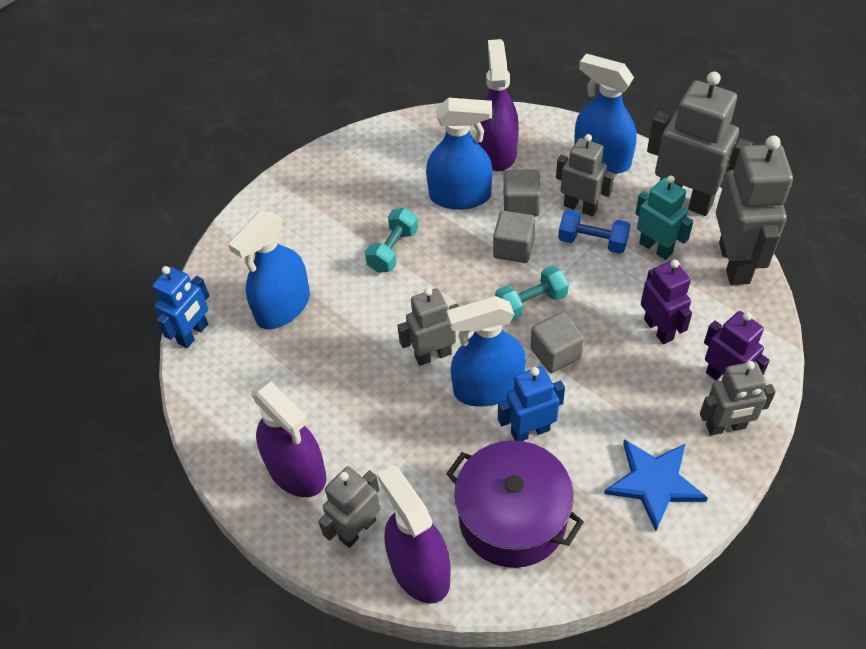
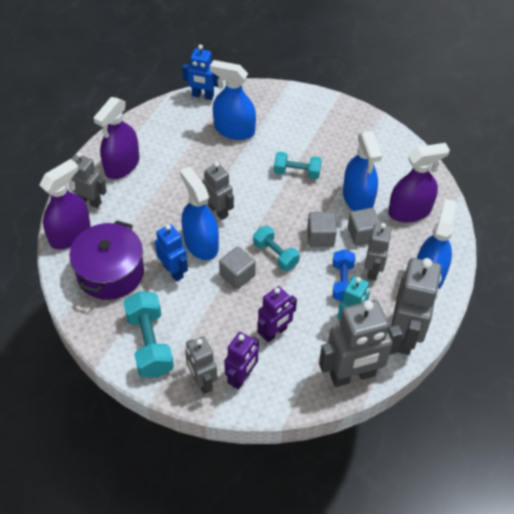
camera: 70 degrees right, 0 degrees up
(654, 482) = (149, 344): blue star -> turquoise dumbbell

